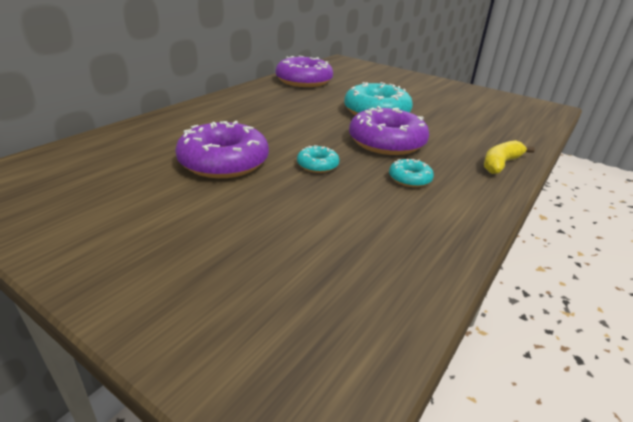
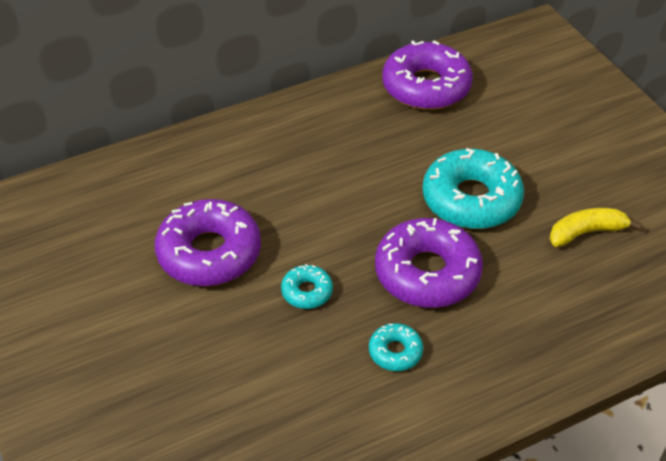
camera: 30 degrees right, 15 degrees up
(500, 164) = (541, 365): yellow banana -> yellow banana (586, 232)

